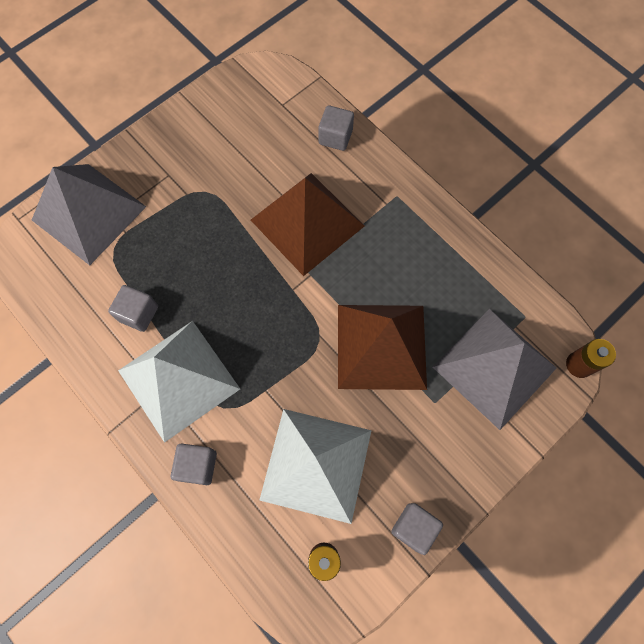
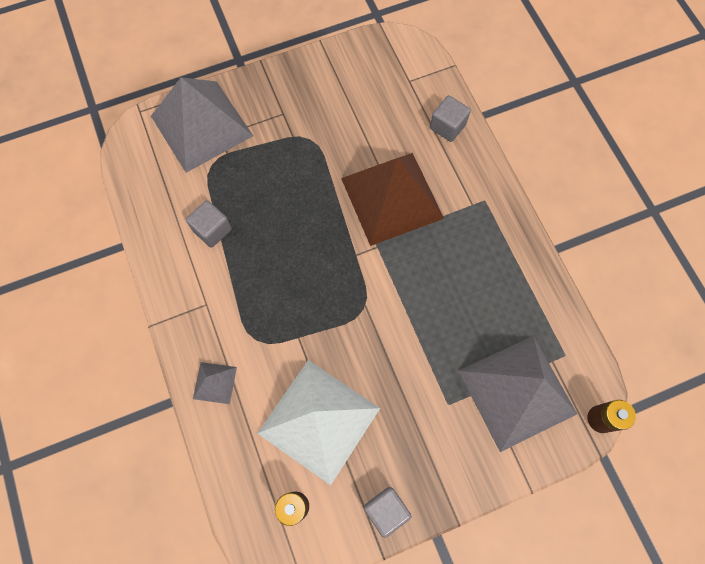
camera: 20 degrees right, 0 degrees up
(178, 379) = (225, 300): white pyramid -> none
(197, 465) = (215, 382): grey cube -> grey pyramid
(381, 346) = (418, 334): brown pyramid -> none

